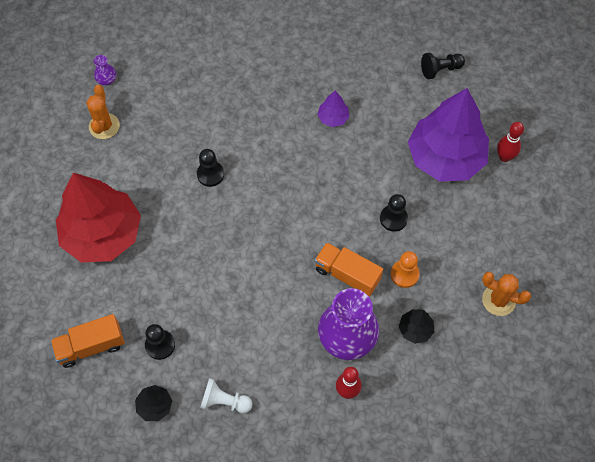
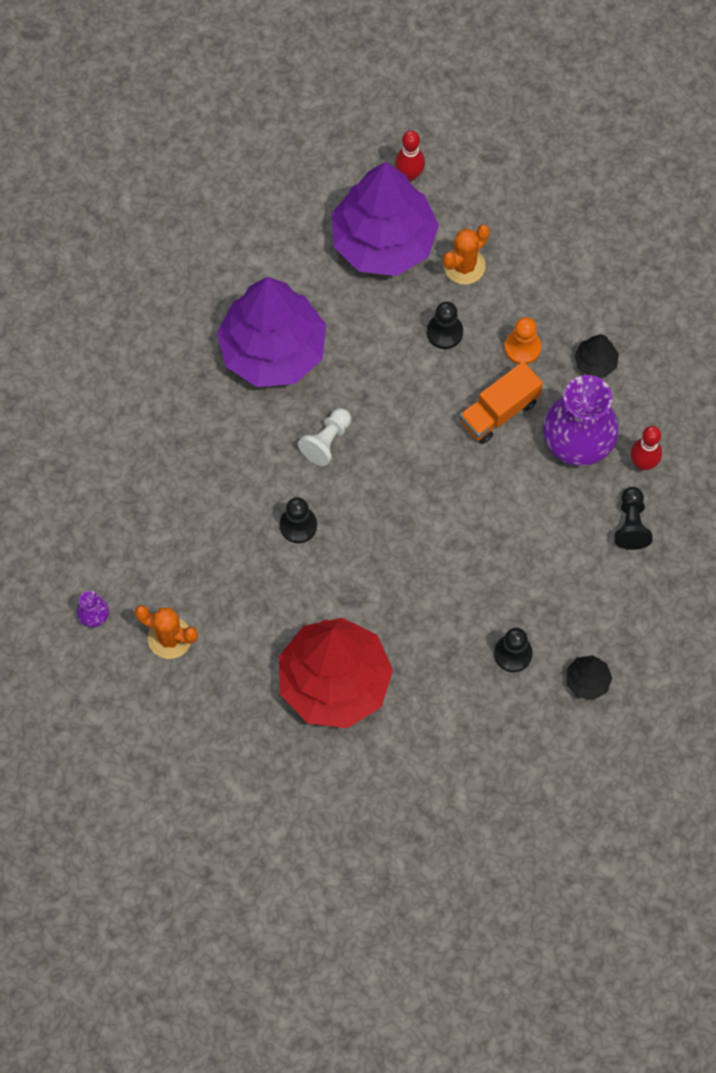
camera: 70 degrees left, 5 degrees up
(91, 346) = (485, 735): orange truck -> none
(224, 401) = (609, 601): white pawn -> white pawn (326, 441)
(333, 118) = (273, 350): purple tree -> purple tree, size x2.45
(440, 69) = (252, 195): black pawn -> black pawn (631, 524)
(498, 300) = (592, 259): orange cactus -> orange cactus (464, 266)

